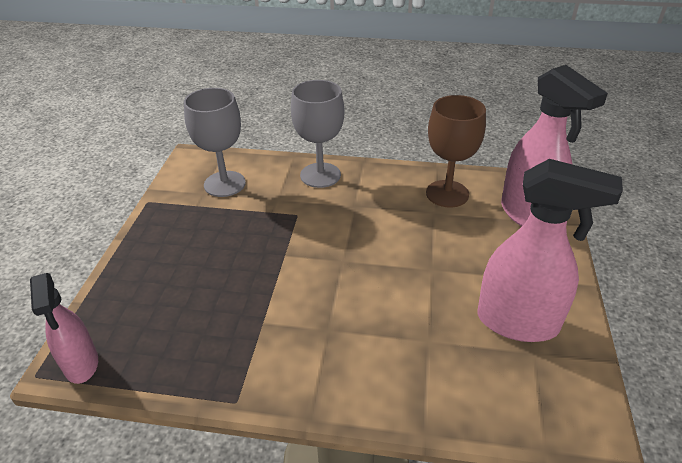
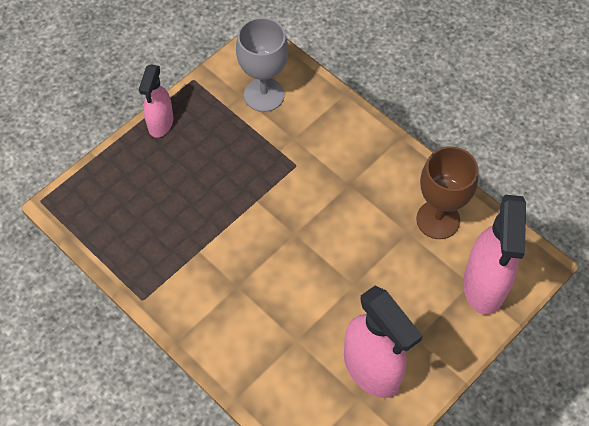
camera: 35 degrees right, 20 degrees up
(81, 365) = (70, 210): pink spray bottle -> pink spray bottle (160, 124)
(320, 175) = (349, 132): grey goblet -> none

